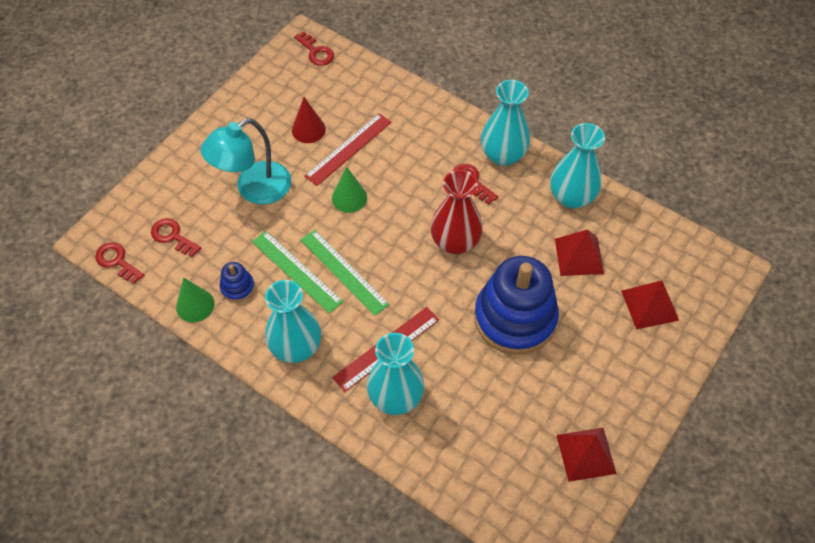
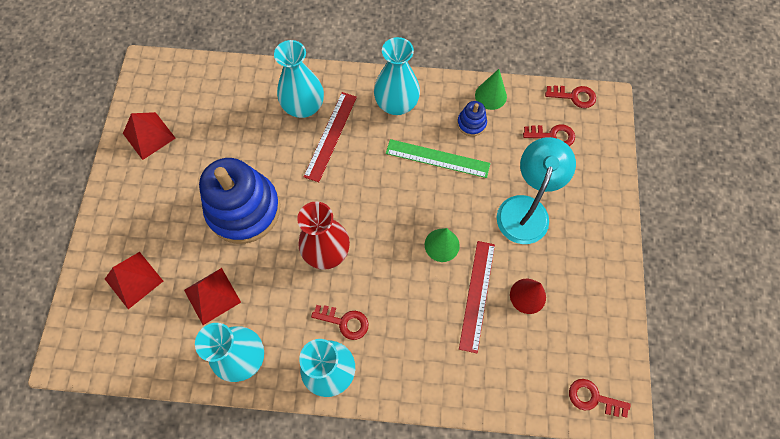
camera: 150 degrees right, 10 degrees up
(343, 272) = (401, 177): green ruler -> none

